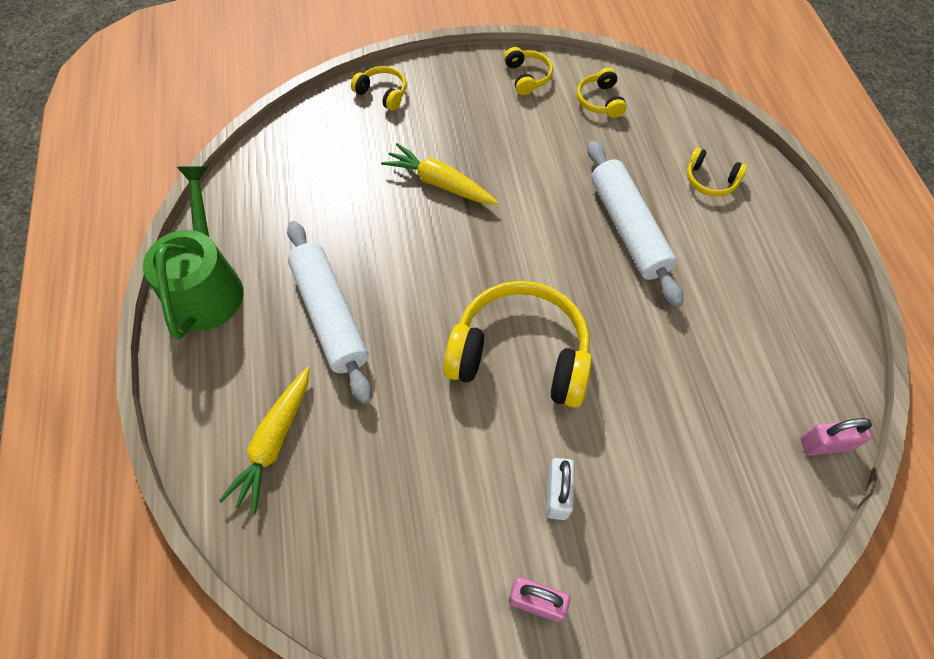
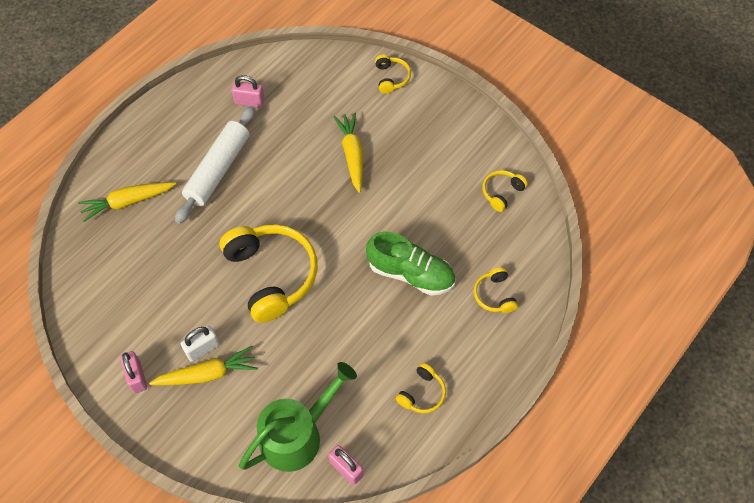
camera: 50 degrees right, 0 degrees up
(207, 286) = (187, 103): green watering can -> green watering can (296, 435)
(274, 226) = (249, 102): none -> pink padlock
(527, 77) = (481, 140): yellow headphones -> yellow headphones (422, 393)
(596, 511) = (207, 374): none -> yellow carrot
(628, 228) = (411, 273): white rolling pin -> green shoe

